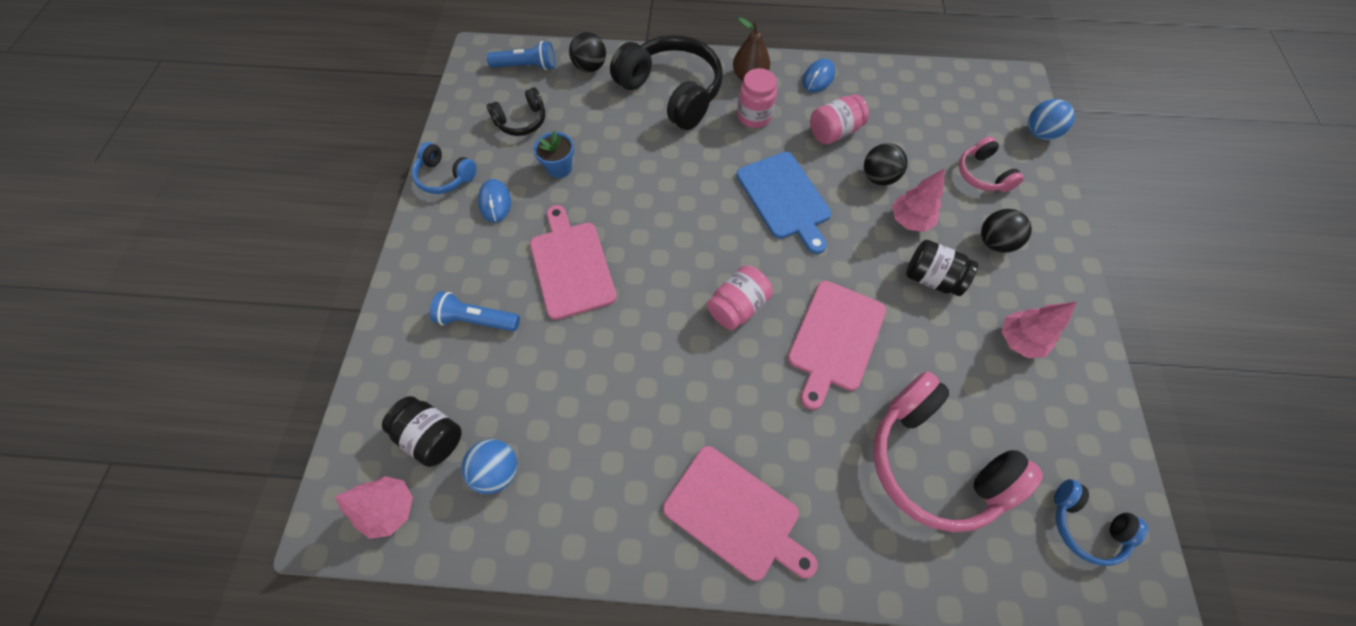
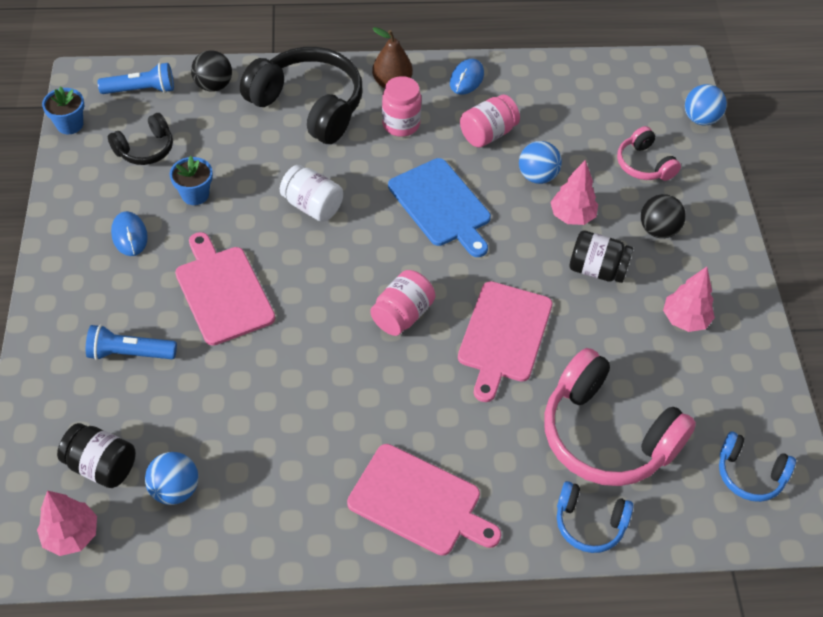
camera: 10 degrees left, 10 degrees down
(445, 177) = (69, 214): blue headphones -> blue headphones (589, 523)
(460, 93) = (70, 124): none -> blue flower pot
(664, 188) = (312, 206): none -> white jar
(878, 177) = (537, 176): black ball -> blue ball

